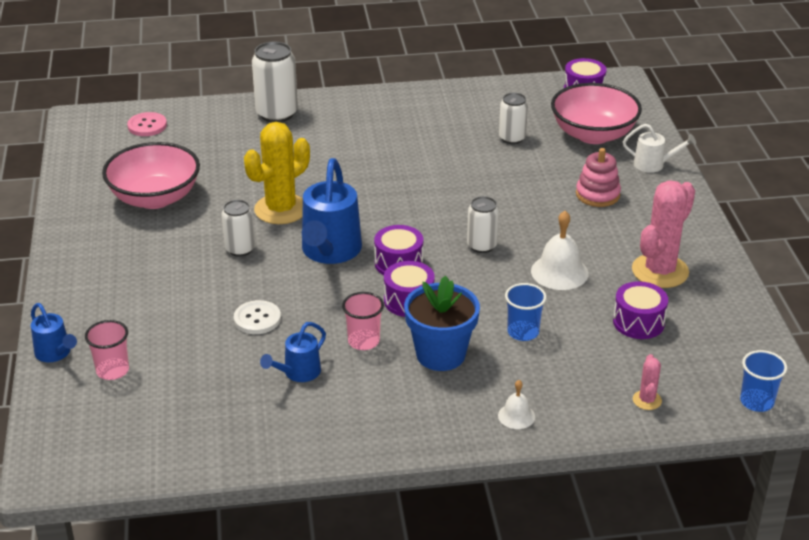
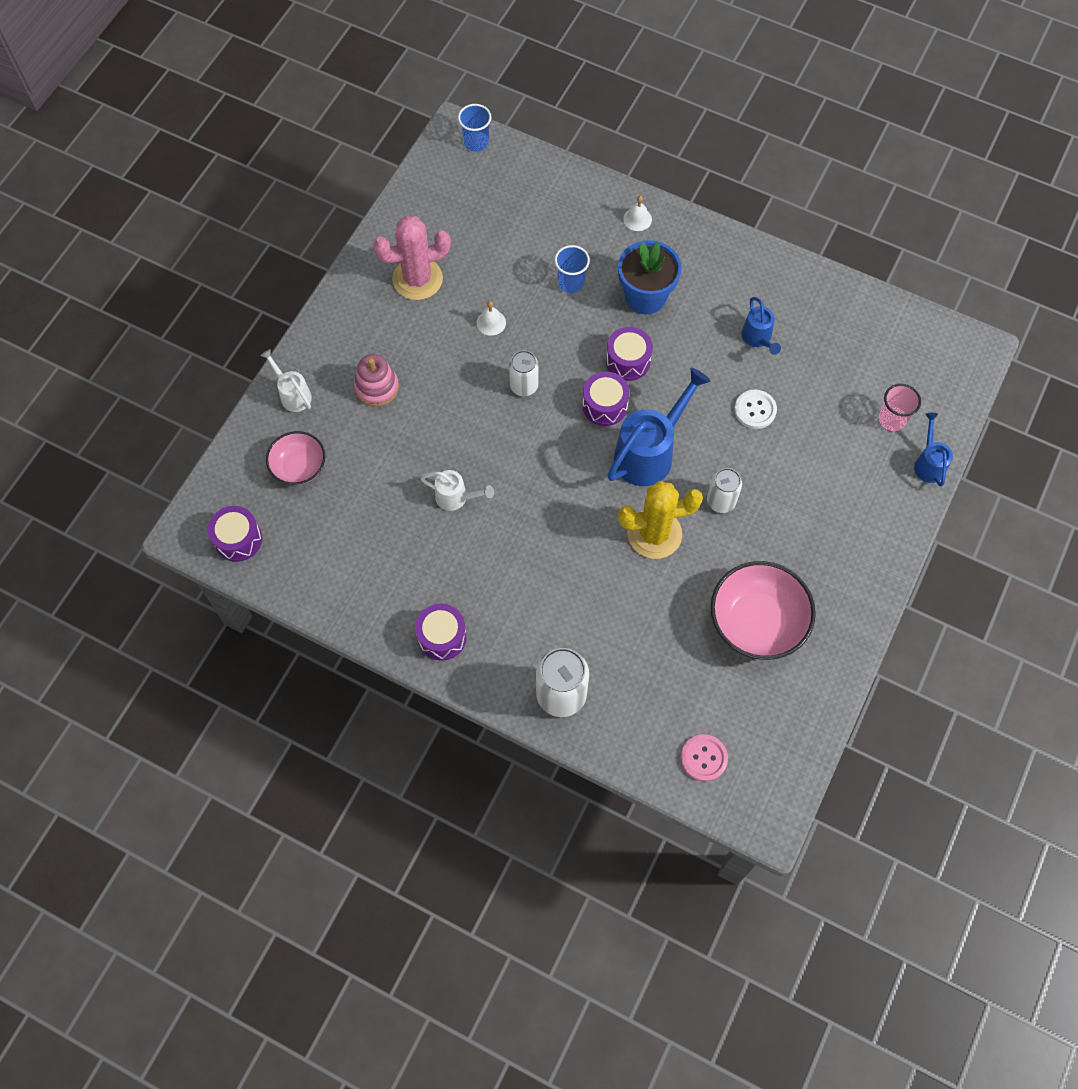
camera: 145 degrees left, 30 degrees up
(298, 373) = (758, 338): blue watering can -> blue watering can turned 90 degrees clockwise
(363, 341) = (691, 341): pink cup -> none
(458, 166) = (456, 498): none -> white watering can
(512, 138) = (374, 508): white can -> none
(559, 272) = (491, 322): white bell -> white bell, size x0.57
(593, 134) = (299, 467): pink bowl -> pink bowl, size x0.60
(638, 322) = (483, 244): purple drum -> purple drum (442, 637)
(647, 400) = (543, 182): pink cactus -> none

